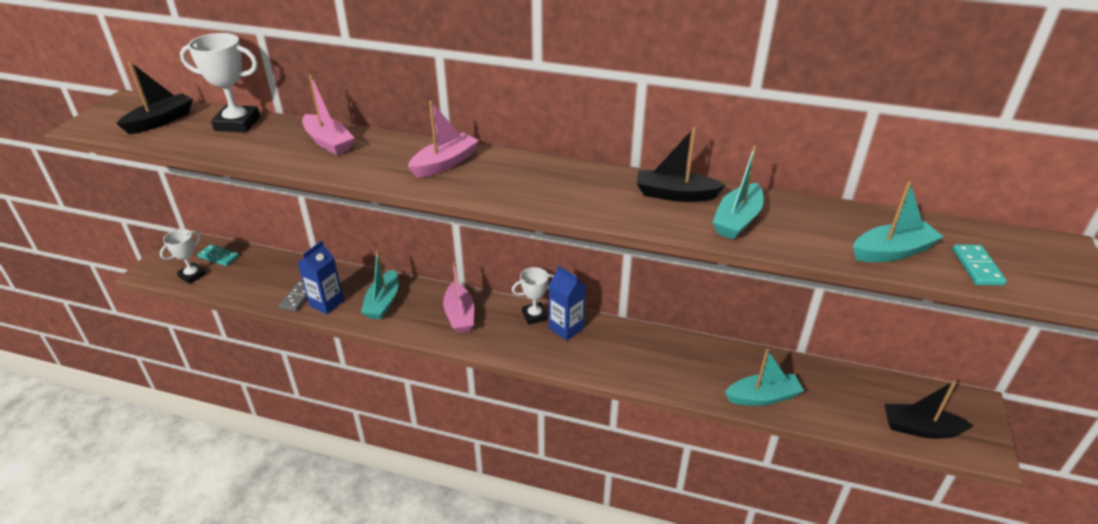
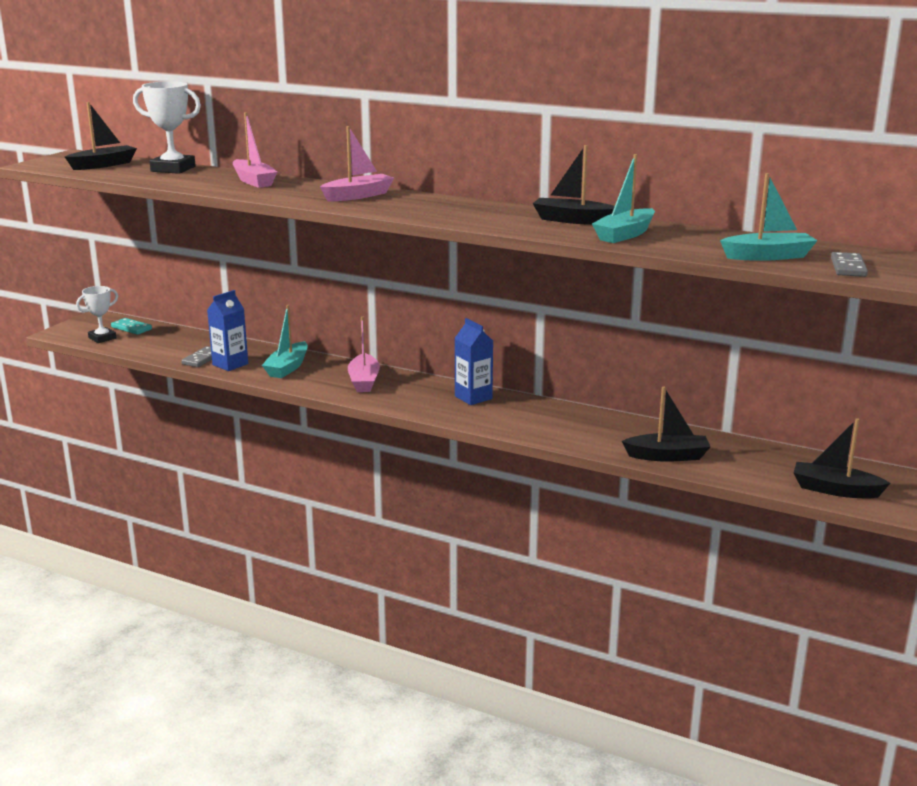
camera: 10 degrees right, 15 degrees down
(534, 316) = (443, 387): white trophy -> none
(762, 397) = (667, 456): turquoise boat -> black boat
(977, 267) = (848, 267): turquoise domino -> grey domino

